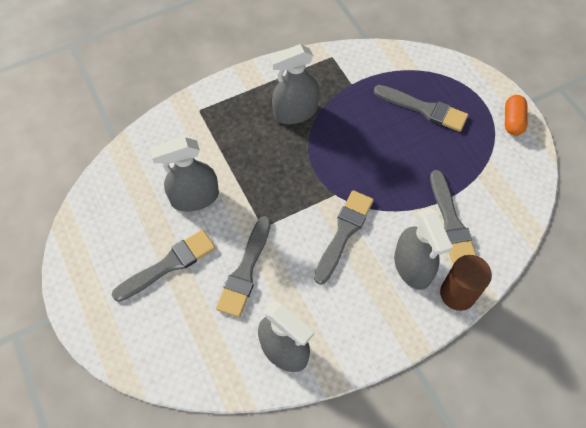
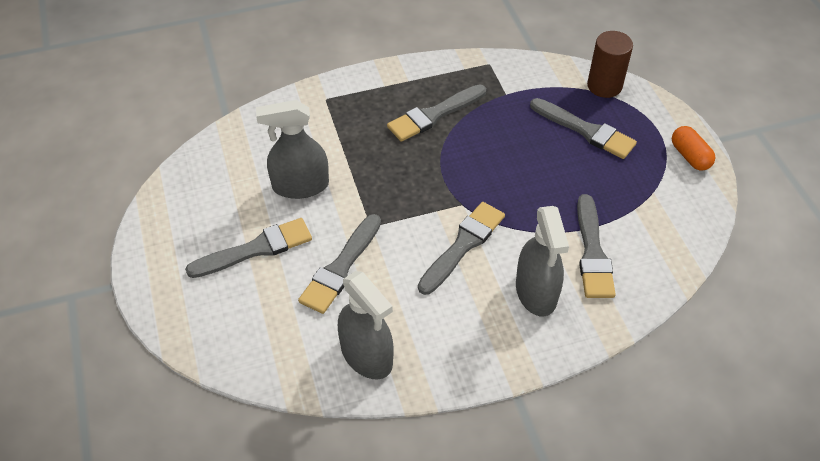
camera: 10 degrees right, 10 degrees down
(295, 112) = (434, 115): grey spray bottle -> grey brush
(457, 294) = (584, 328): brown cylinder -> brown cylinder (604, 86)
(512, 121) = (690, 156): orange capsule -> orange capsule turned 45 degrees counterclockwise

